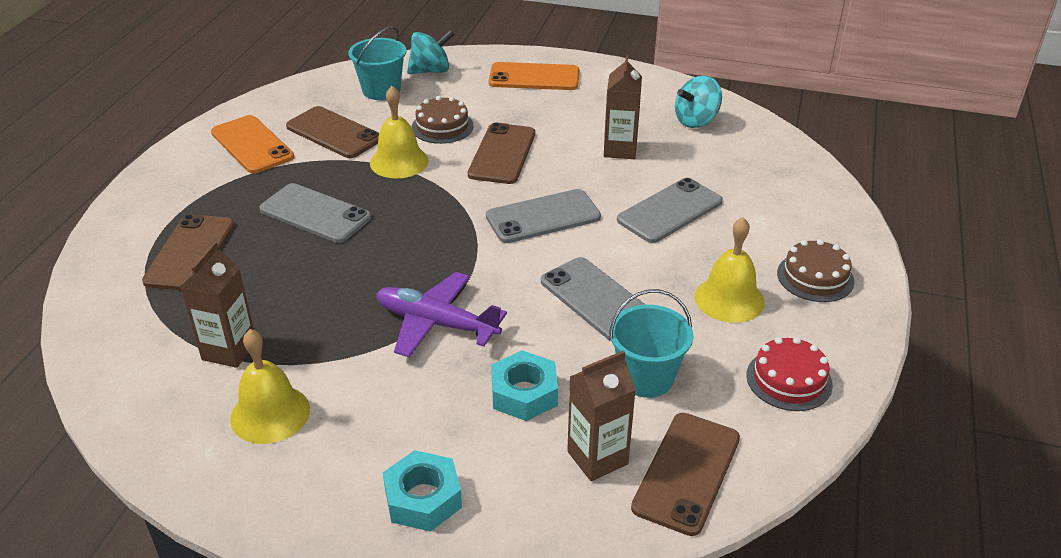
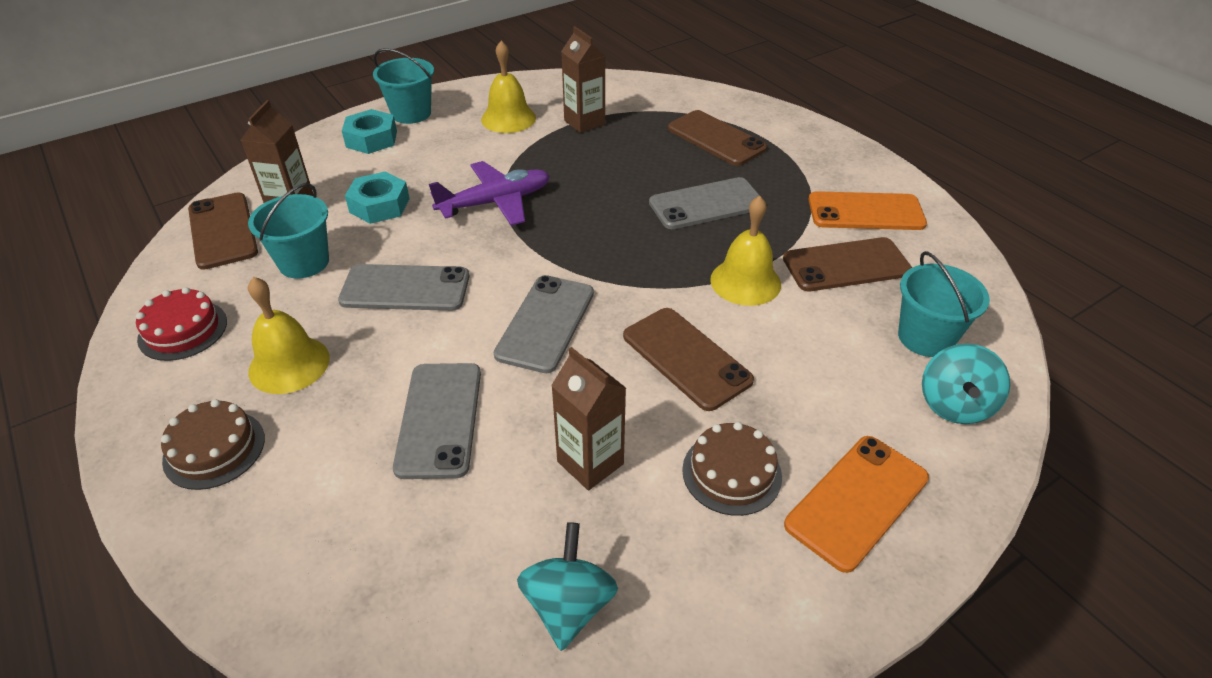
camera: 130 degrees right, 5 degrees up
(333, 509) = (411, 113): none -> turquoise bucket
(442, 126) = (791, 343): brown cake -> brown cake (731, 473)

